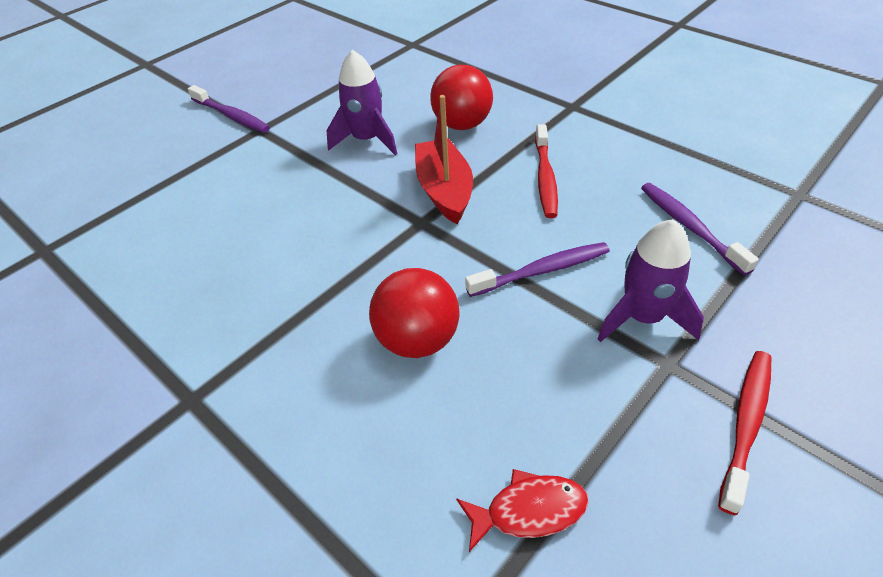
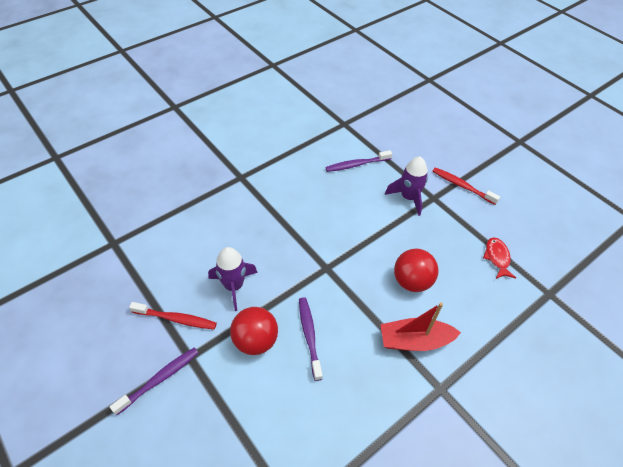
camera: 85 degrees left, 5 degrees up
(444, 190) = (301, 252): red boat -> red boat (414, 341)
(462, 125) = (238, 232): red ball -> red ball (255, 341)
(542, 271) = (374, 224): purple toothbrush -> purple toothbrush (309, 336)
(545, 178) = (304, 205): red toothbrush -> red toothbrush (176, 319)

